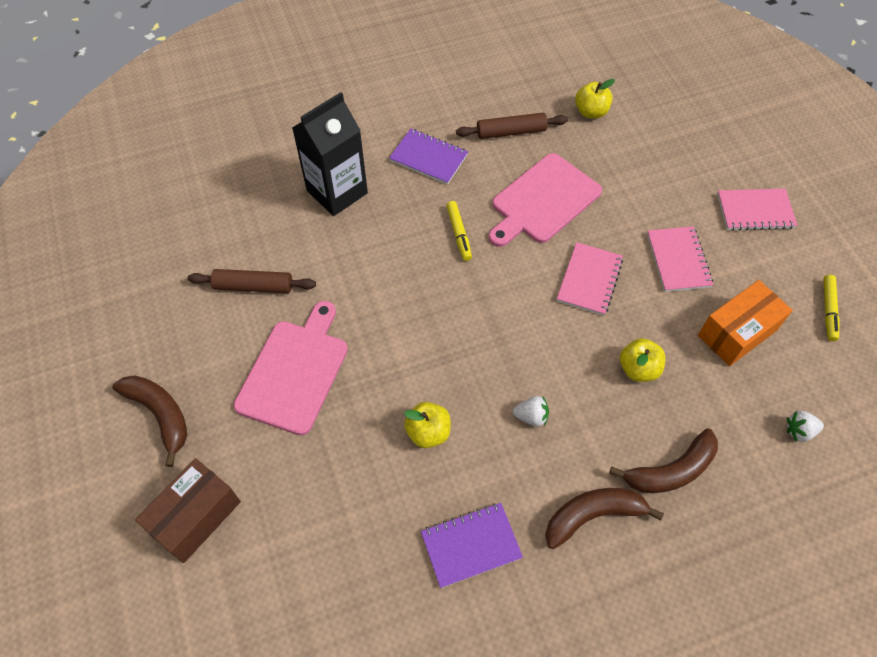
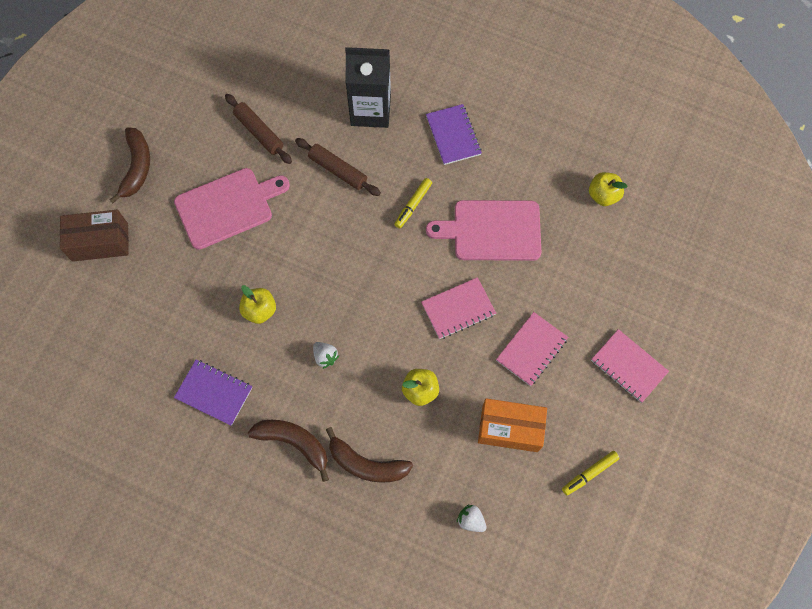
camera: 45 degrees right, 10 degrees up
(511, 132) = (529, 163): brown rolling pin -> brown rolling pin (338, 170)

